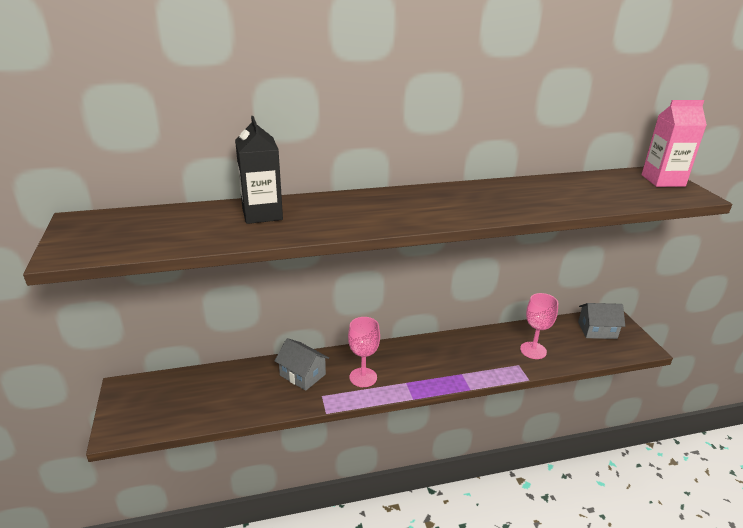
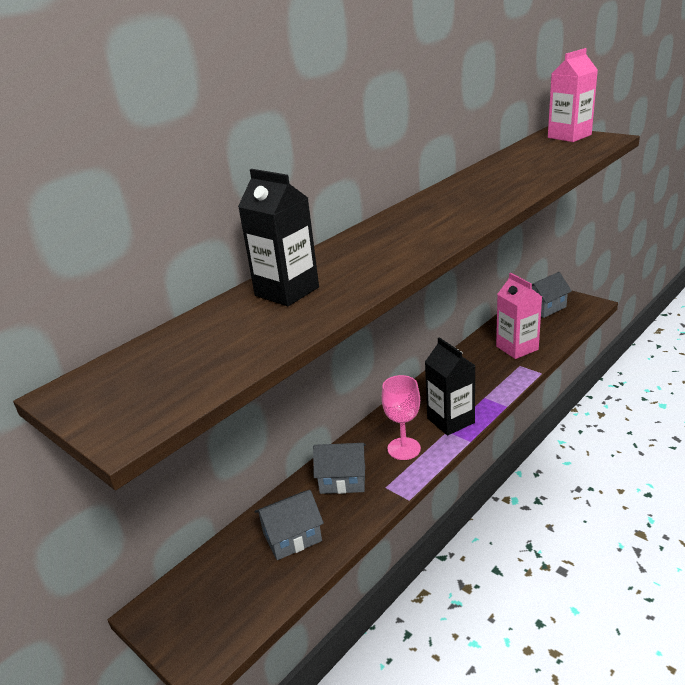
camera: 30 degrees left, 0 degrees up
(235, 392) = (292, 537): none -> grey house
(417, 376) = (450, 420): none -> black carton
(533, 350) = (517, 348): pink goblet -> pink carton

